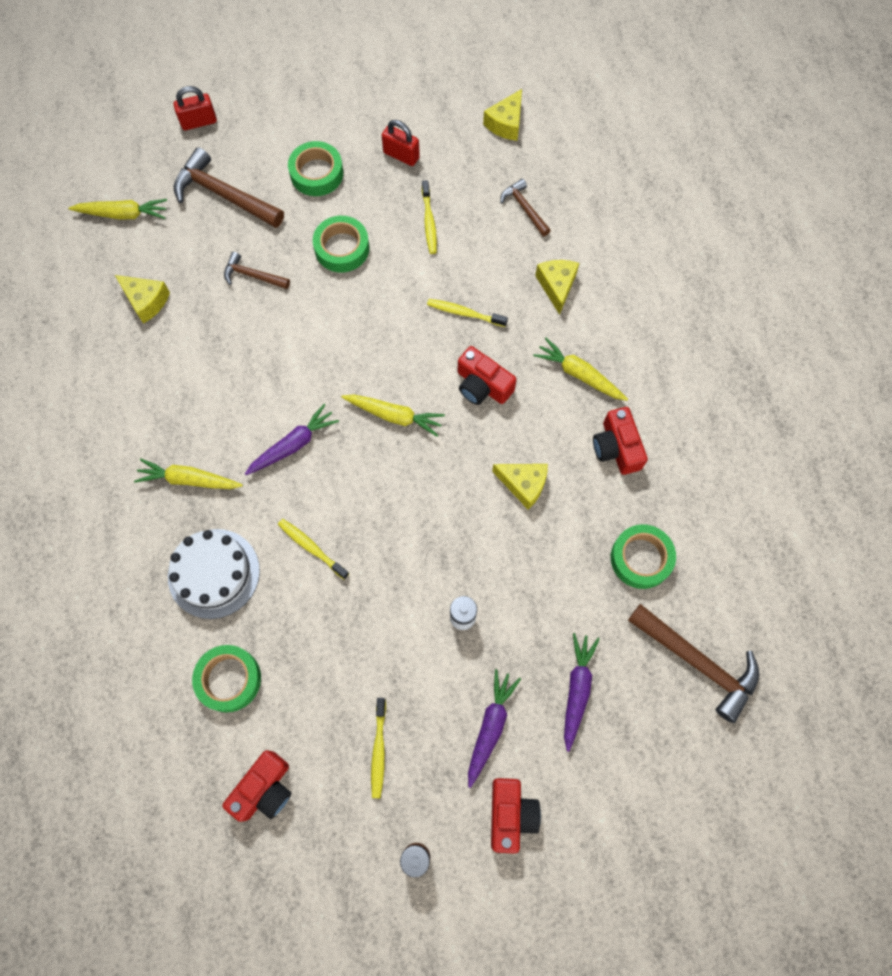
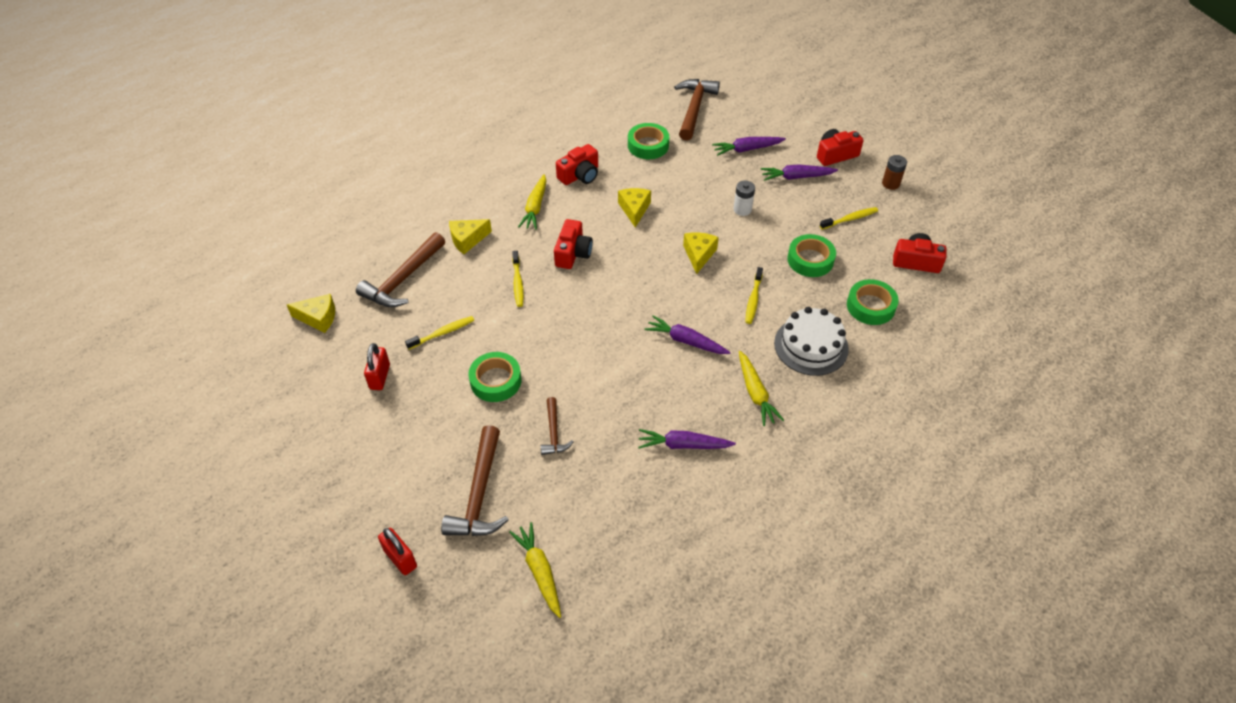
camera: 115 degrees left, 20 degrees down
(146, 301) = (621, 502): yellow cheese -> yellow cheese (699, 255)
(171, 381) = (683, 445): none -> purple carrot
(316, 173) = (424, 431): green tape -> green tape (810, 260)
(394, 416) = (626, 292): yellow carrot -> none
(524, 208) = (403, 279): brown hammer -> brown hammer, size x1.81

